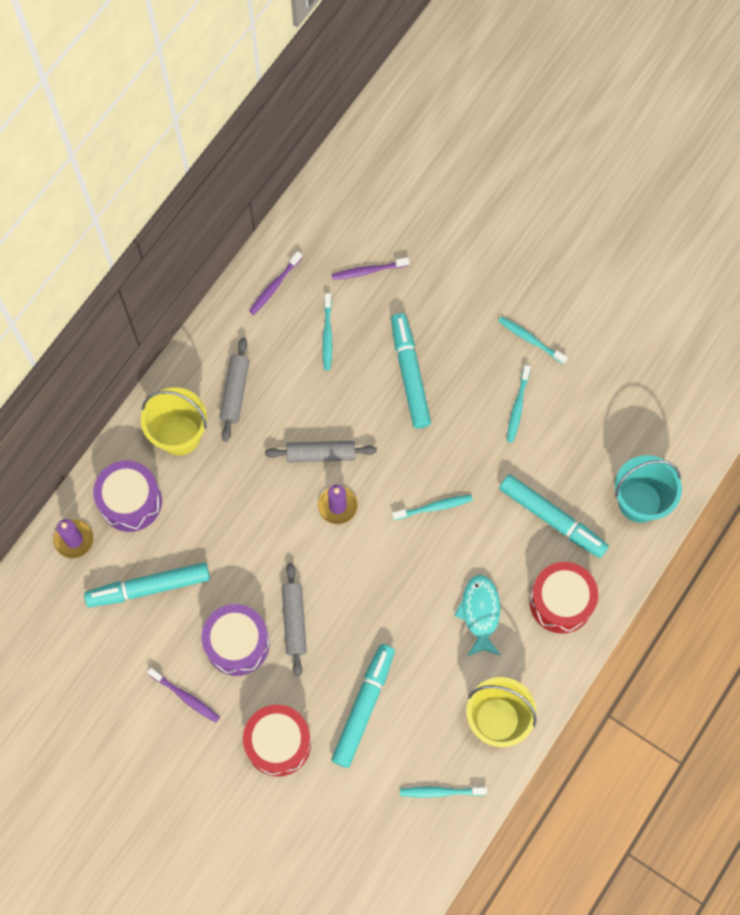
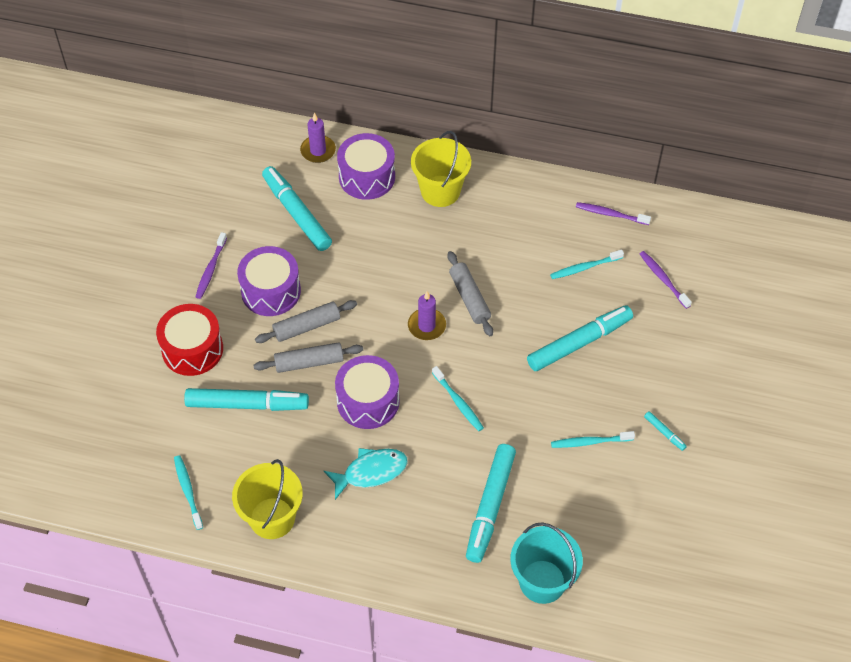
camera: 70 degrees right, 15 degrees down
(235, 392) = (497, 217): grey rolling pin -> grey rolling pin (309, 362)
(402, 590) = (368, 401): none -> purple drum
(530, 340) = (664, 432): turquoise toothbrush -> turquoise marker
(561, 602) = (409, 539): red drum -> none

